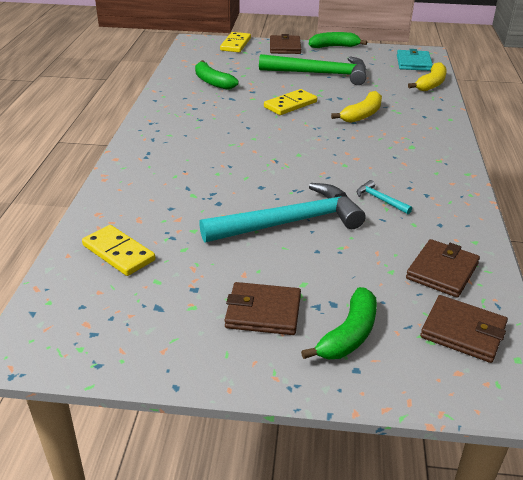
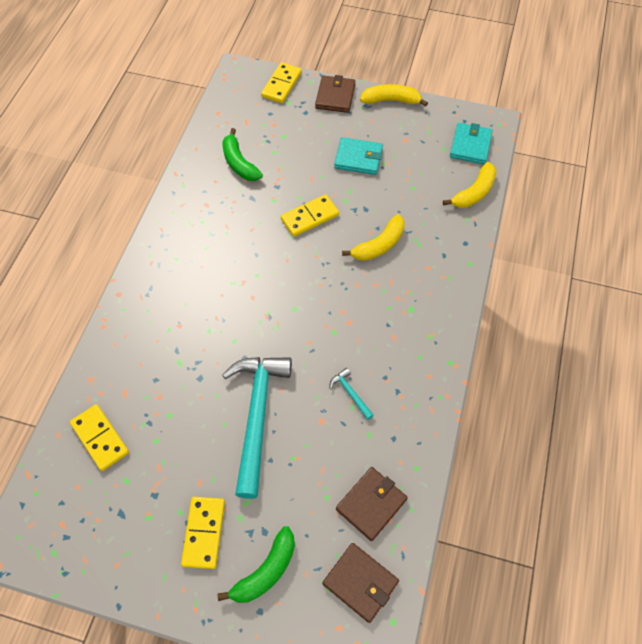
camera: 10 degrees right, 25 degrees up
(263, 312) = (204, 533): brown wallet -> yellow domino
(289, 222) = (257, 416): turquoise hammer -> turquoise hammer turned 75 degrees counterclockwise
(320, 74) = (358, 158): green hammer -> turquoise wallet
(334, 47) = (391, 100): green banana -> yellow banana

